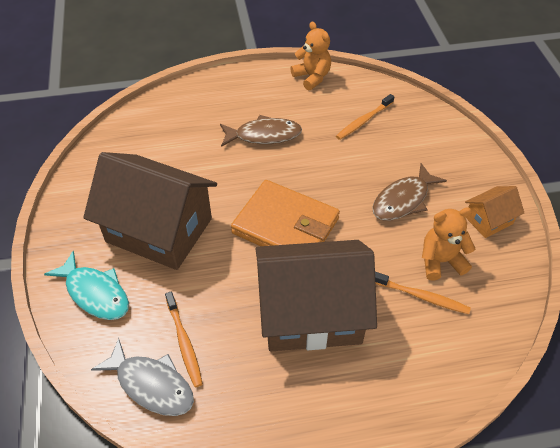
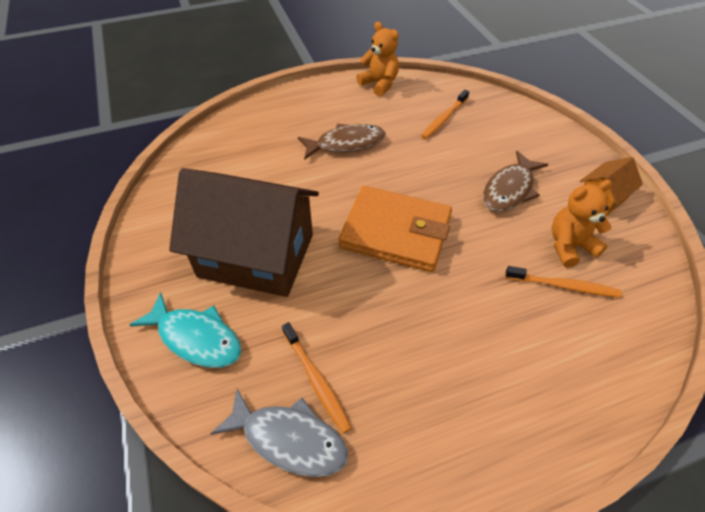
camera: 10 degrees left, 0 degrees up
(311, 313) = (452, 322): brown house -> none

